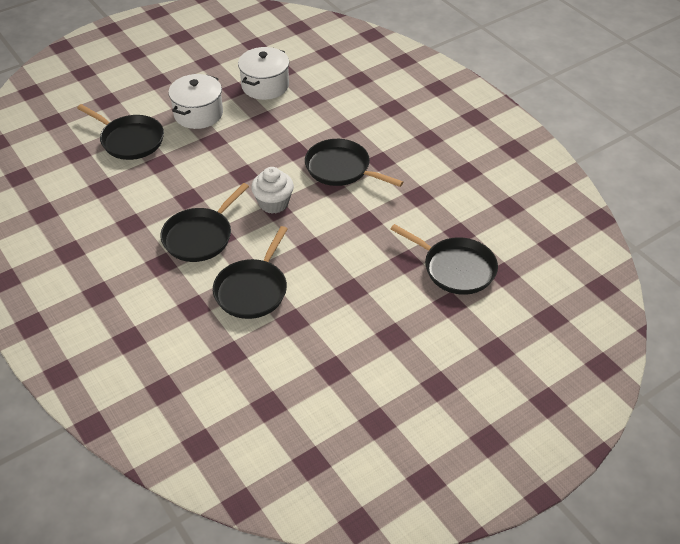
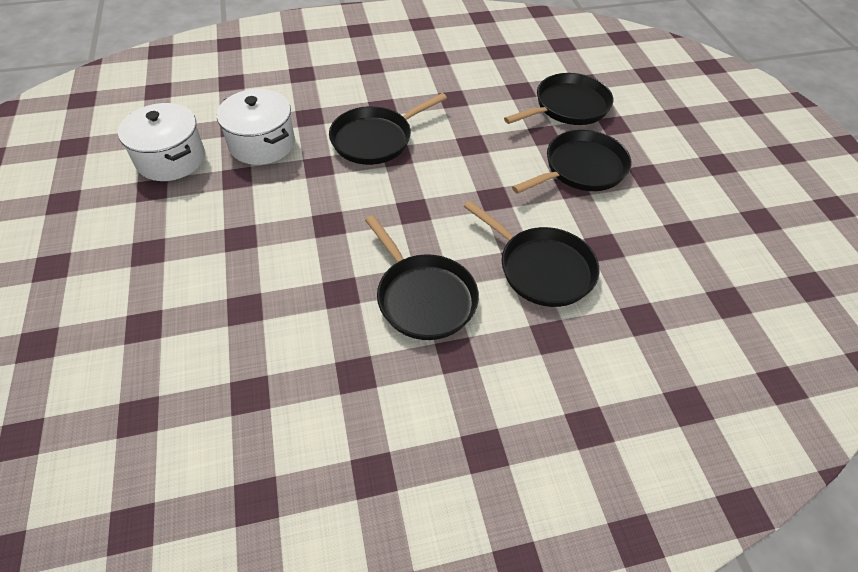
camera: 70 degrees left, 5 degrees up
(130, 140) = (164, 333): black pan -> black pan (581, 168)
(198, 114) = (170, 238): white pot -> white pot (262, 144)
(273, 203) = (400, 210): white cupcake -> none

